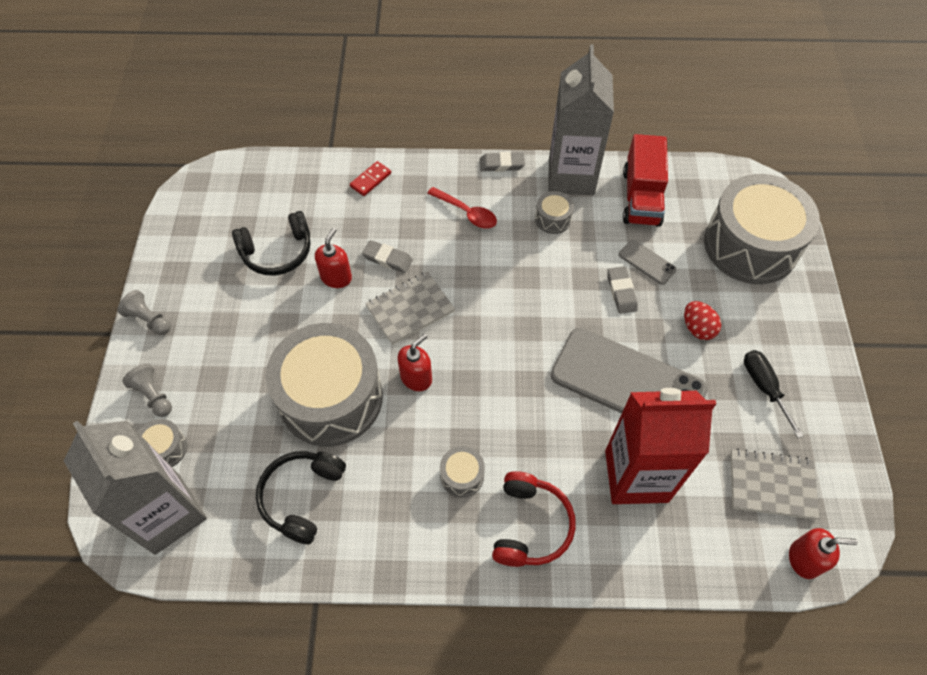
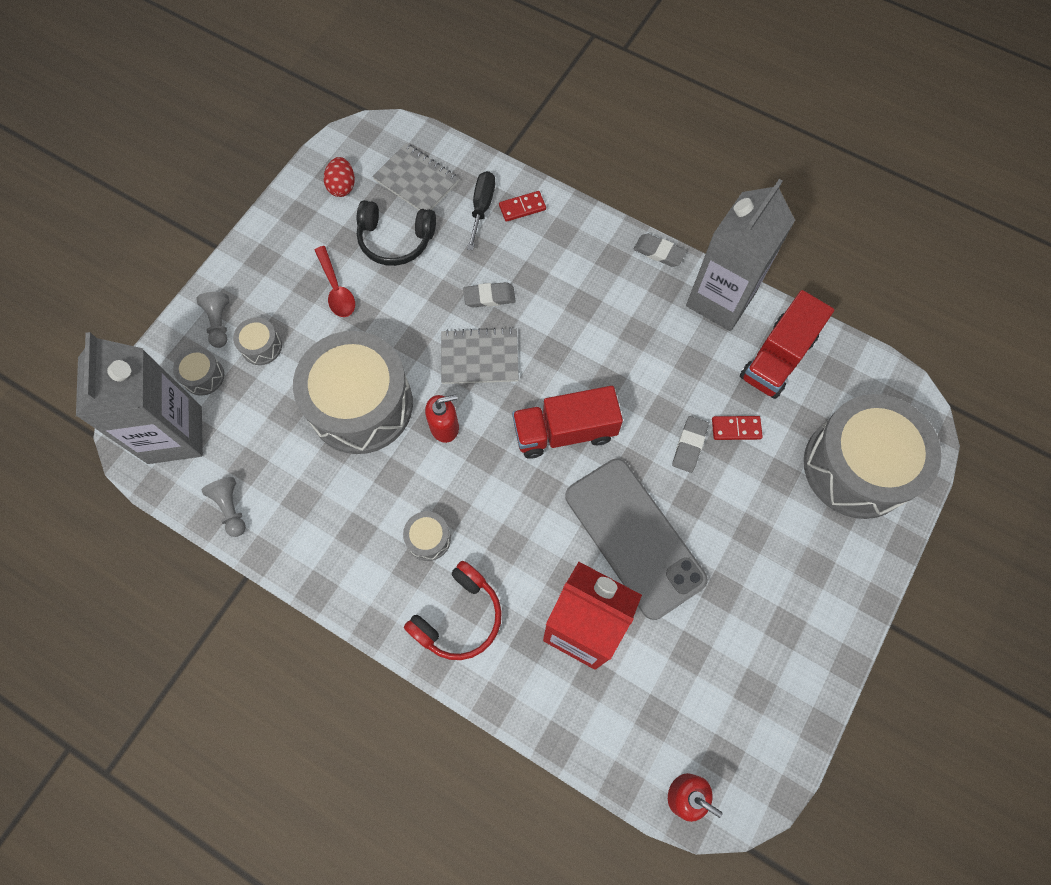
camera: 30 degrees right, 10 degrees up
(149, 320) = (253, 250): grey pawn -> grey pawn (231, 508)
(302, 497) = (286, 481): black headphones -> none
(336, 277) = (432, 292): red soap dispenser -> none
(387, 259) = (489, 297): grey eraser -> grey eraser turned 60 degrees counterclockwise
(467, 213) = (592, 287): red spoon -> red spoon (336, 289)
(518, 330) = (564, 431): none -> red truck
(553, 219) = (672, 335): grey drum -> grey drum (261, 346)
(647, 262) = (736, 428): grey phone -> red domino
(697, 328) = (739, 522): red egg -> red egg (342, 186)
(764, 387) = (764, 616): black screwdriver -> black screwdriver (482, 207)
(772, 485) = (704, 711): grey notebook -> grey notebook (416, 181)

